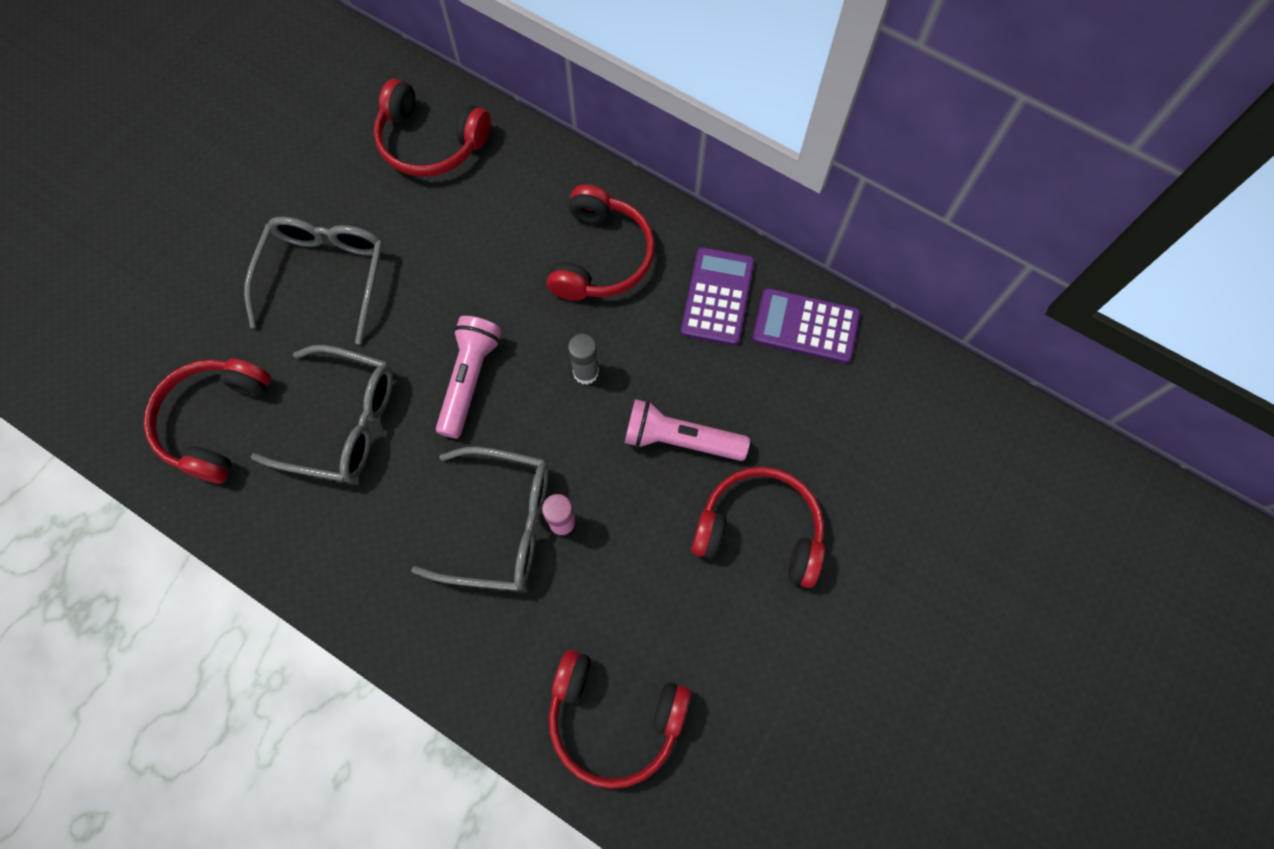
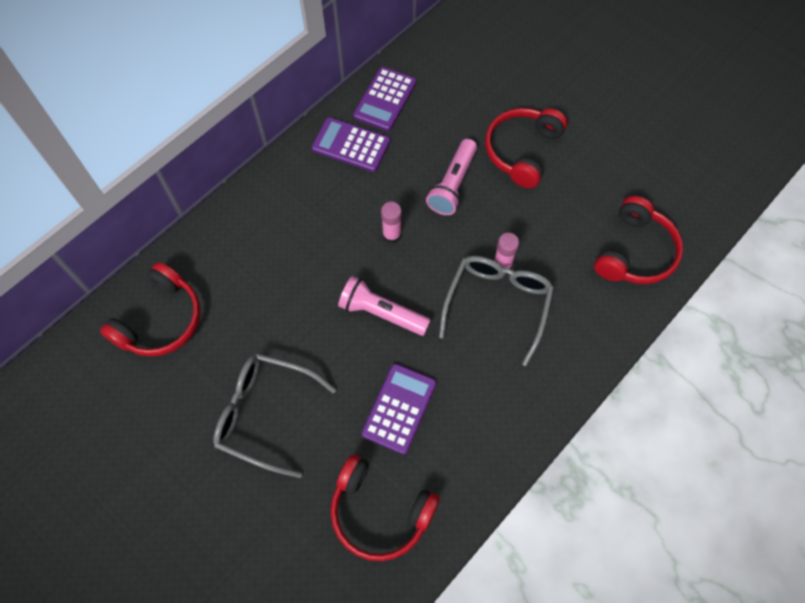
camera: 80 degrees left, 5 degrees down
(343, 422) = (399, 408): grey glasses -> purple calculator
(586, 372) = (391, 235): grey glue stick -> pink glue stick
(601, 257) = (301, 212): red headphones -> none

